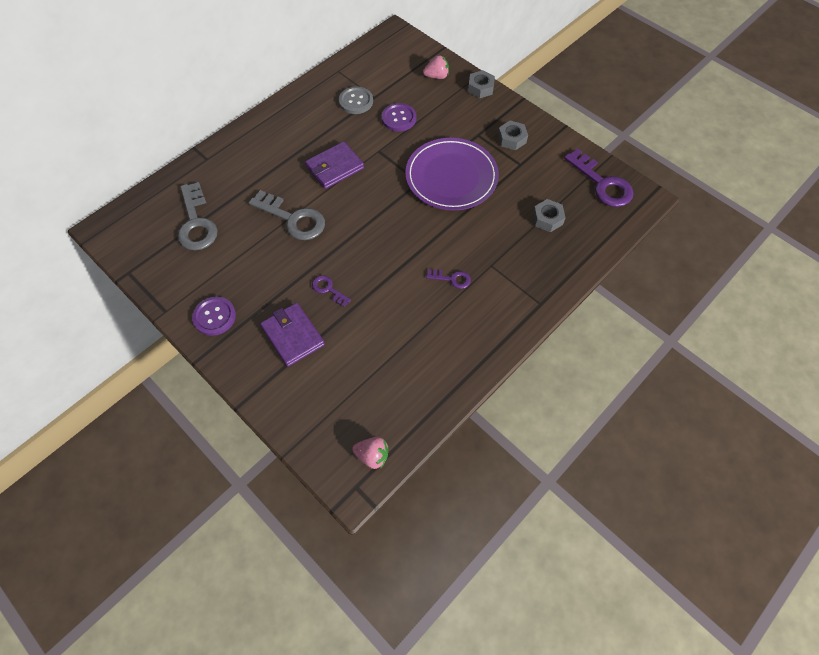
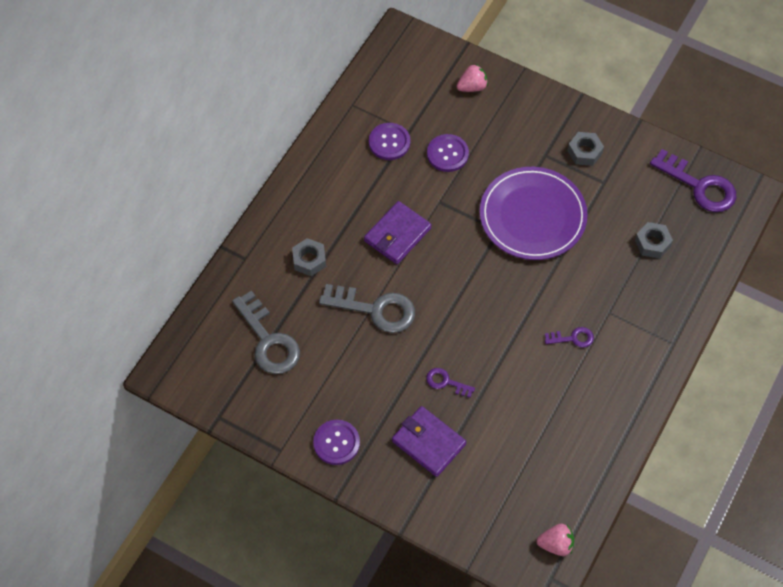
camera: 15 degrees left, 0 degrees up
(356, 101) = (389, 142): grey button -> purple button
(480, 88) = (528, 91): grey nut -> grey nut (309, 260)

